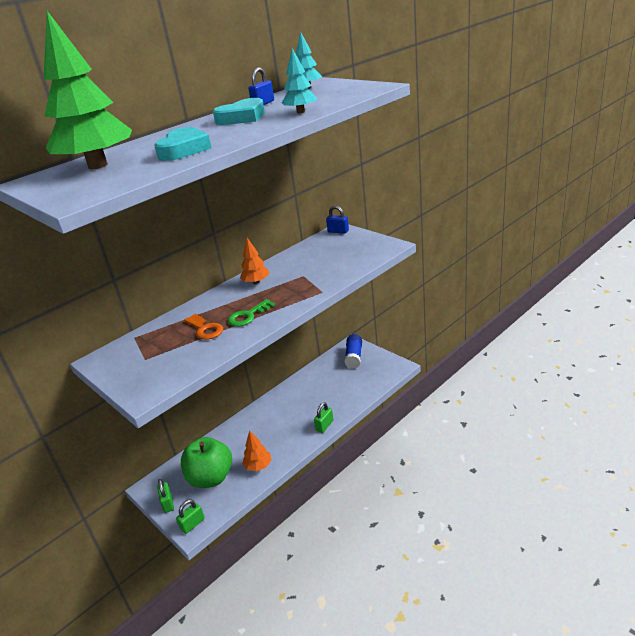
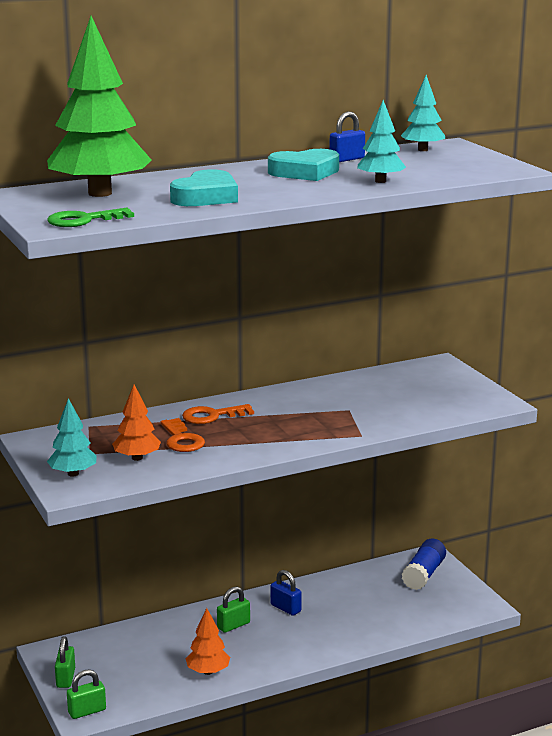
camera: 15 degrees right, 10 degrees down
(140, 380) = (73, 474): none -> turquoise tree
(211, 478) = (136, 666): green apple -> none
(216, 305) = (212, 416): none -> orange key
(248, 316) = (245, 438): green key -> green key (83, 220)
(256, 282) = (280, 402): orange tree -> orange tree (137, 458)
(324, 425) = (328, 650): green padlock -> green padlock (233, 625)
(338, 231) = (437, 366): blue padlock -> blue padlock (285, 608)

